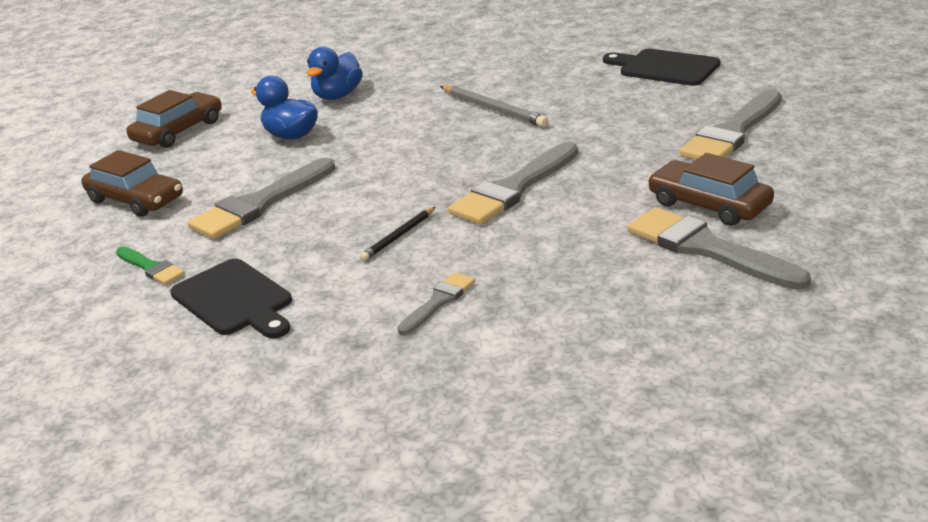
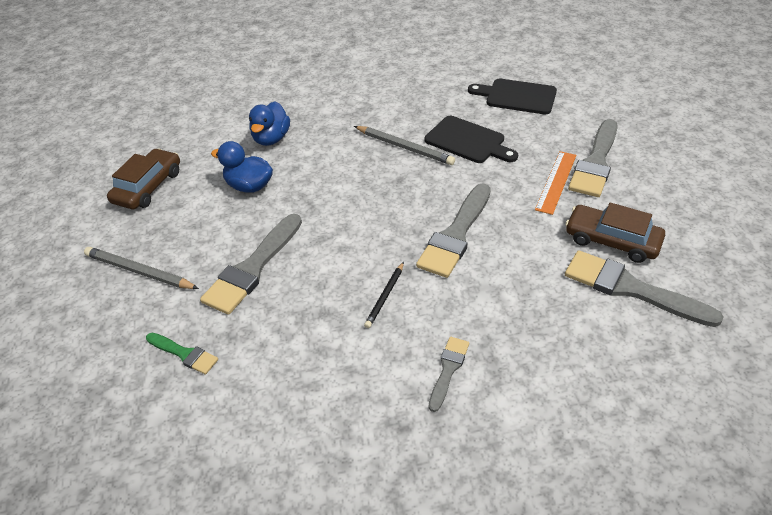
camera: 15 degrees left, 15 degrees up
(135, 199) = (139, 271): brown car -> grey pencil
(235, 300) = (274, 386): black cutting board -> black cutting board (468, 141)
(669, 148) = (556, 182): none -> orange ruler

